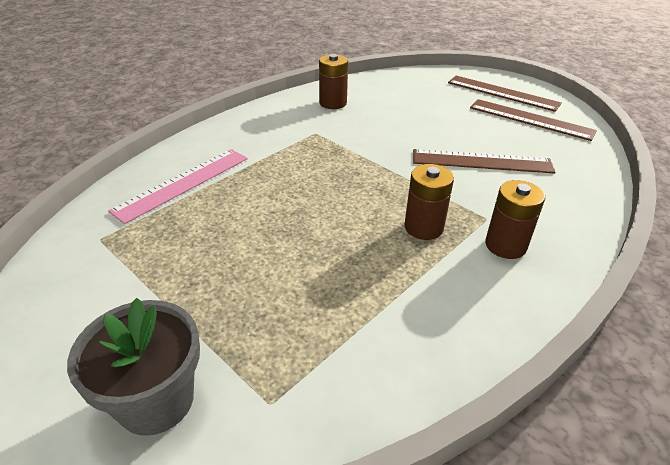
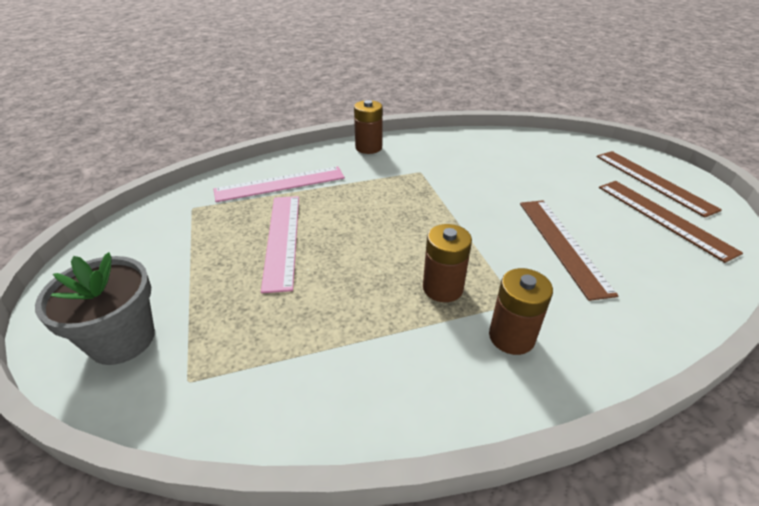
camera: 30 degrees right, 0 degrees up
(238, 236) = (282, 239): none -> pink ruler
(333, 103) = (459, 149): brown battery -> brown battery (368, 147)
(481, 161) = (562, 245): brown ruler -> brown ruler turned 45 degrees clockwise

